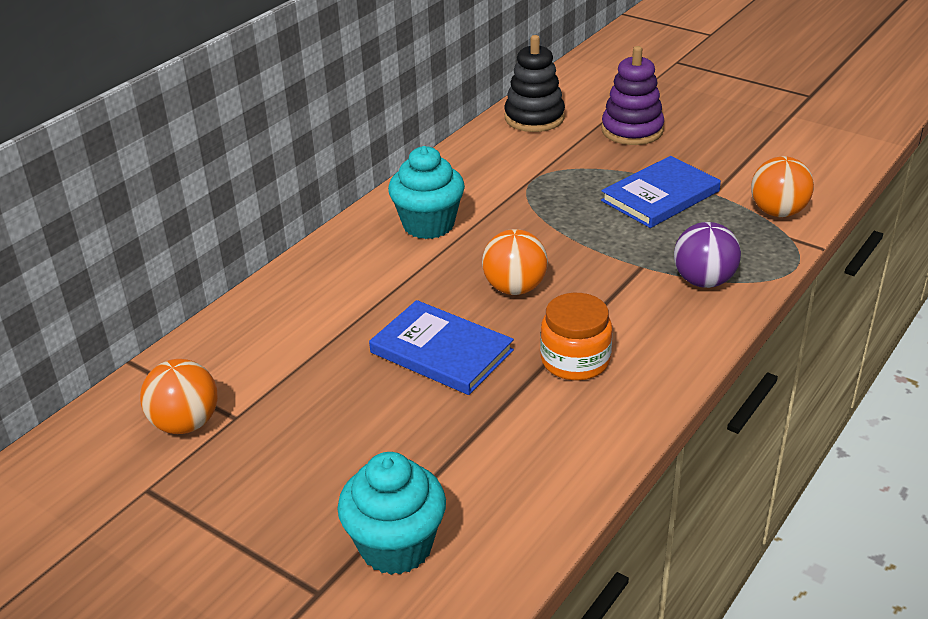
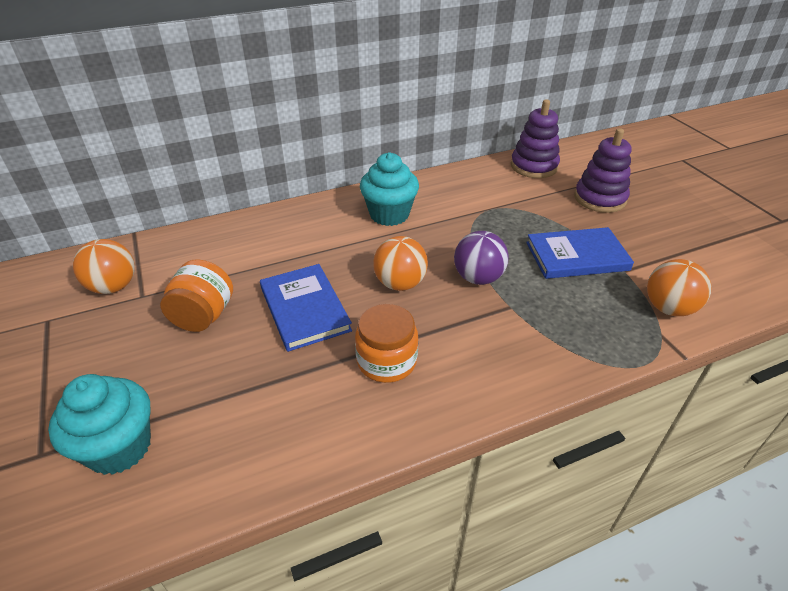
camera: 30 degrees right, 5 degrees up
(337, 404) = (203, 316): none -> orange jar
(534, 118) = (534, 166): black stacking toy -> purple stacking toy
(703, 281) = (550, 341): purple ball -> purple ball (478, 278)

